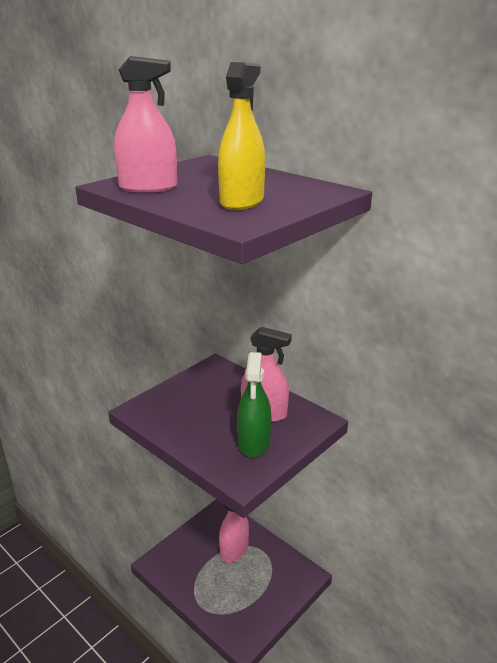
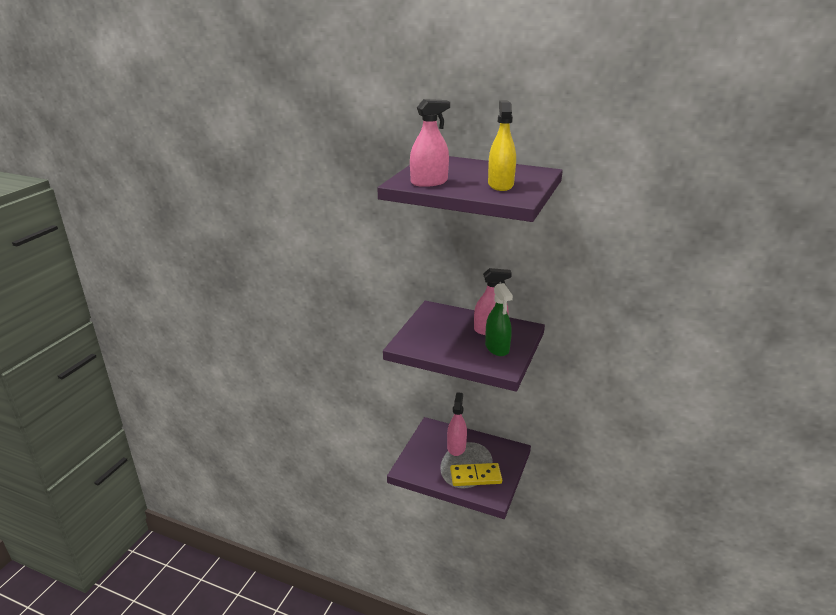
camera: 20 degrees left, 0 degrees up
(234, 600) = (475, 476): none -> yellow domino

